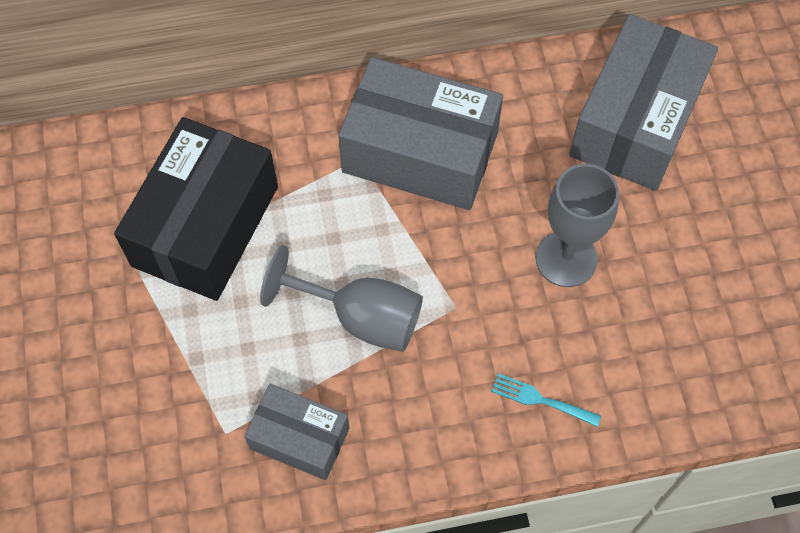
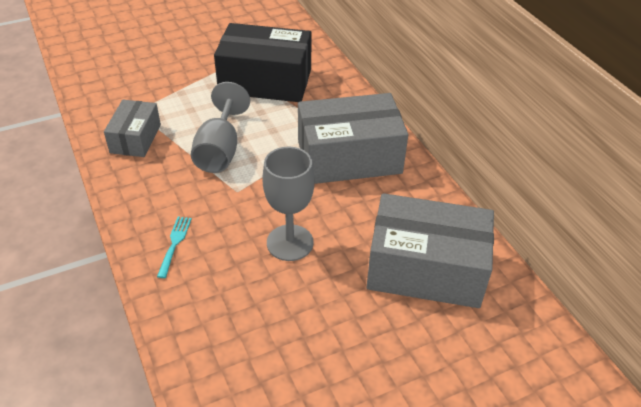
camera: 75 degrees right, 20 degrees down
(420, 152) = (349, 157): grey box -> grey box turned 75 degrees clockwise

